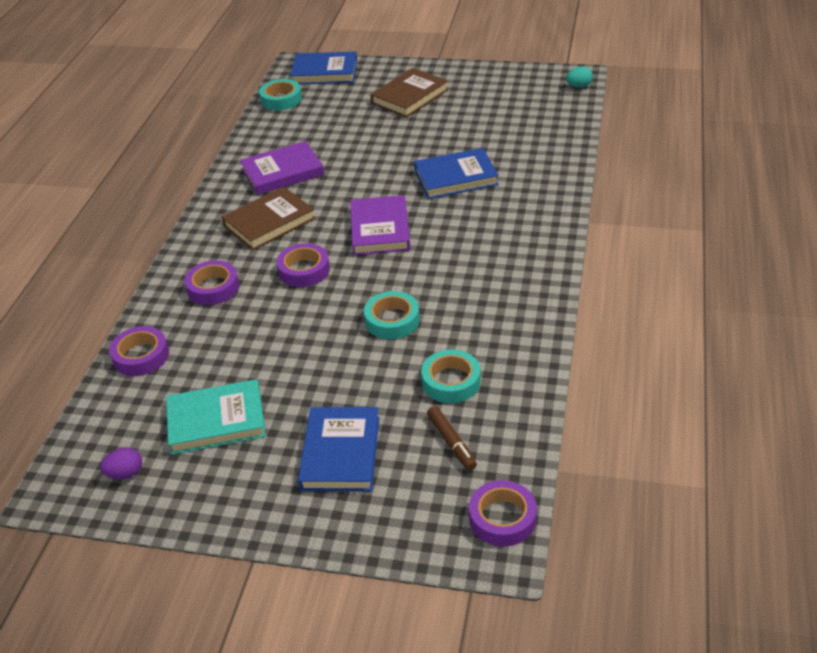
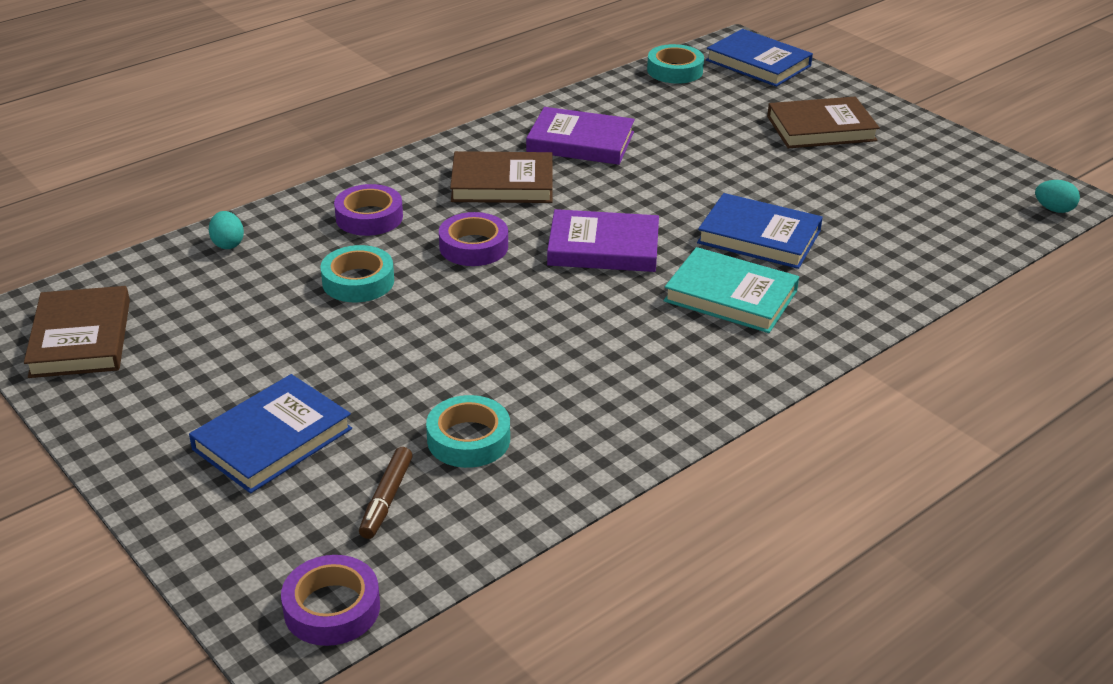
camera: 35 degrees right, 5 degrees down
(125, 473) = (81, 338): purple egg -> brown book
(141, 356) = (228, 244): purple tape -> turquoise egg
(216, 421) = (210, 339): turquoise book -> turquoise book (730, 296)
(380, 229) = (603, 247): purple book -> purple book turned 60 degrees clockwise
(392, 320) = (493, 343): turquoise tape -> turquoise tape (358, 281)

